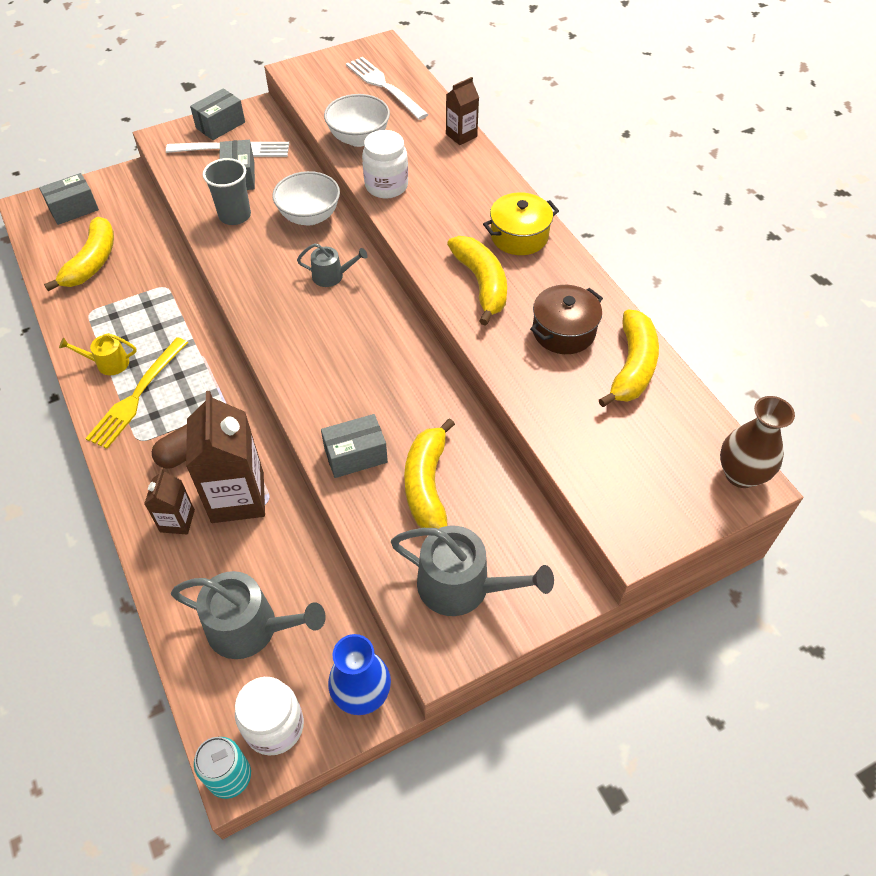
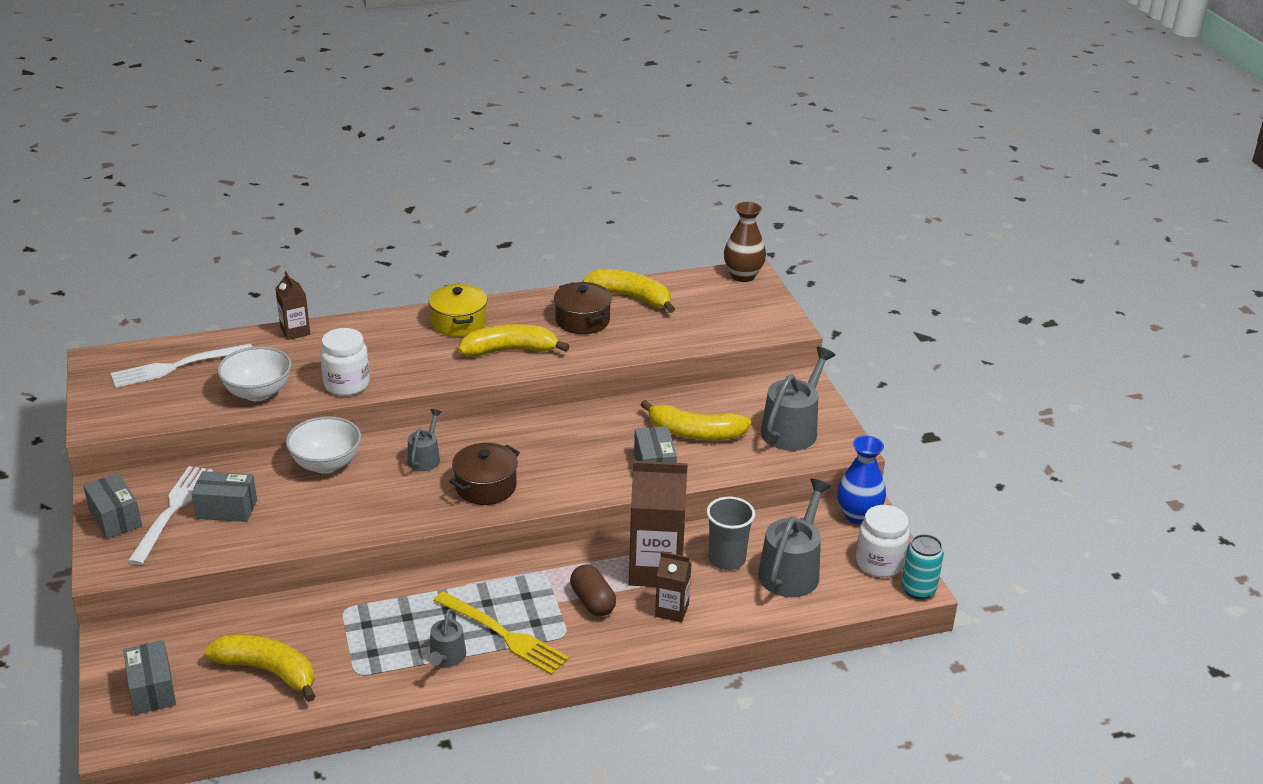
camera: 80 degrees left, 20 degrees down
(108, 363) = (446, 657): yellow watering can -> grey watering can
(235, 215) = (294, 516): grey cup -> grey cup (727, 559)
(296, 326) = (485, 486): none -> brown pot

